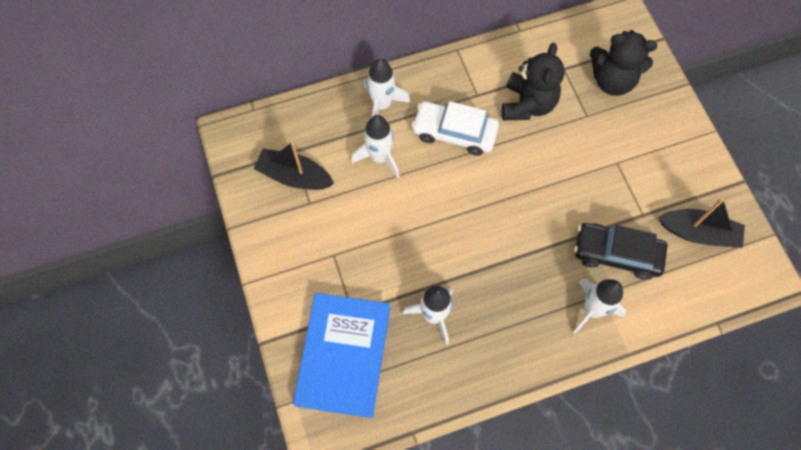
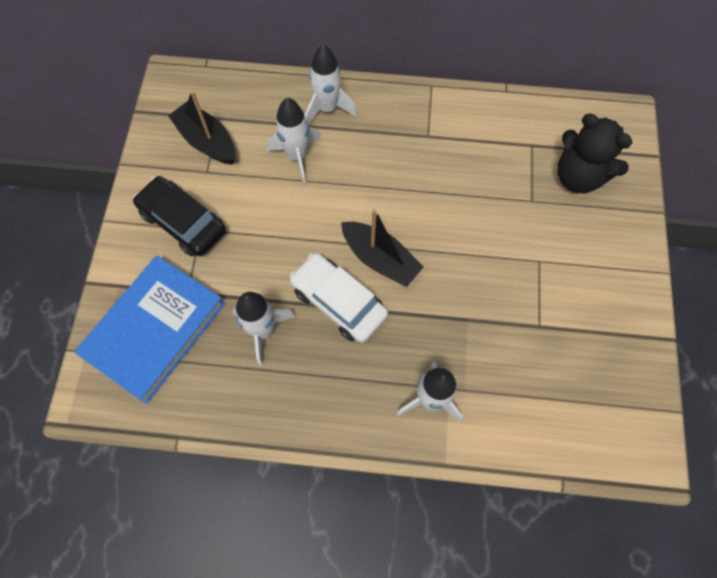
camera: 25 degrees right, 0 degrees up
(454, 132) = (384, 162): white car -> white car (338, 302)
(527, 104) = (474, 165): black teddy bear -> none
(616, 254) = (488, 354): black car -> black car (183, 222)
(698, 233) = (591, 372): black boat -> black boat (380, 259)

